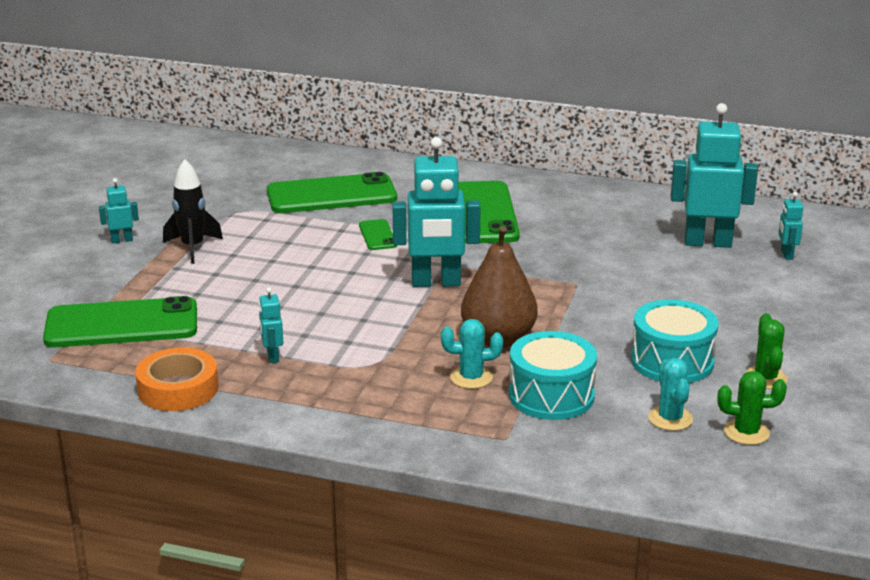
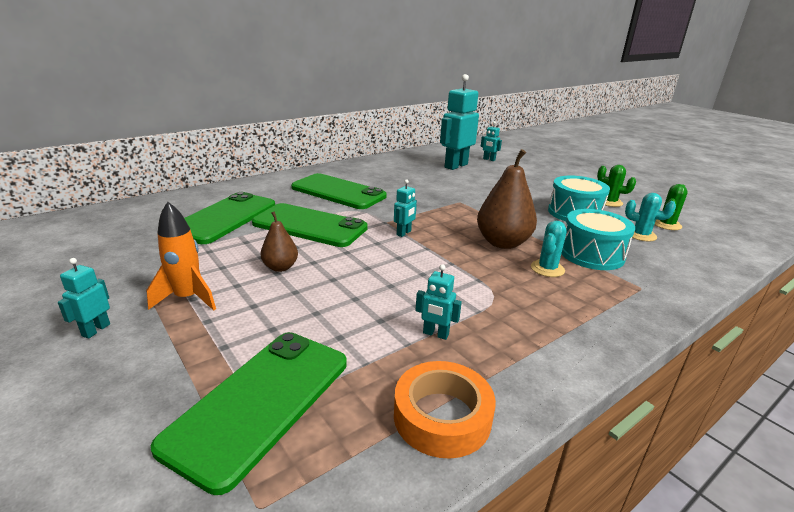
camera: 55 degrees left, 0 degrees up
(192, 248) = (188, 298): black rocket -> orange rocket
(283, 258) = (280, 267): none -> brown pear
(377, 235) = (309, 226): green phone -> green phone, size x2.20
(436, 283) = (404, 233): turquoise robot -> turquoise robot, size x0.46

